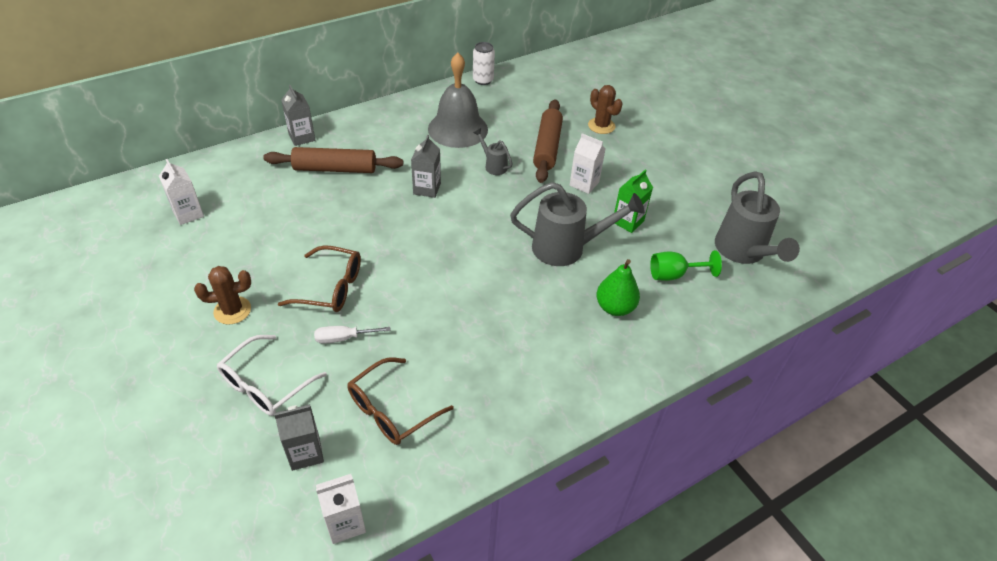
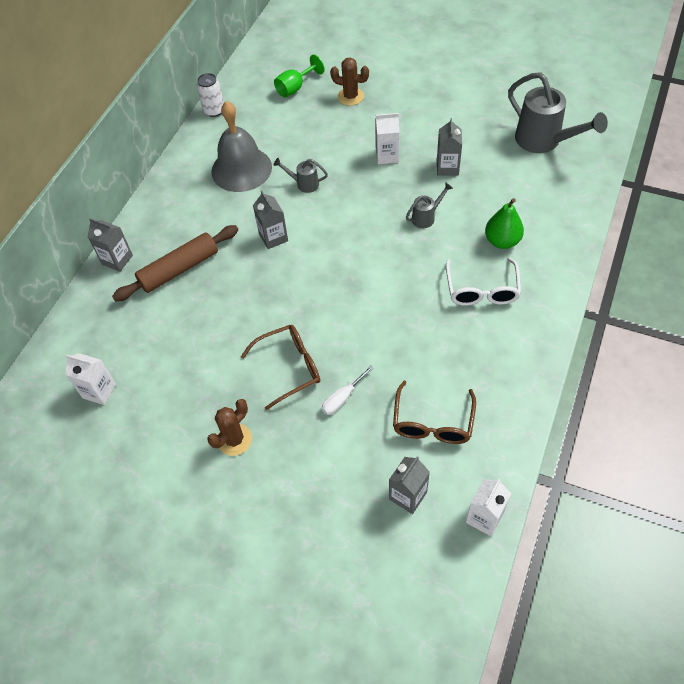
camera: 30 degrees left, 10 degrees up
(265, 385) = (325, 473): white glasses -> white glasses (482, 290)
(547, 147) = (328, 141): brown rolling pin -> none
(567, 248) = (426, 217): grey watering can -> grey watering can, size x0.48
(628, 221) = (447, 167): green carton -> grey carton
(674, 275) = (516, 189): green goblet -> green goblet (295, 88)

